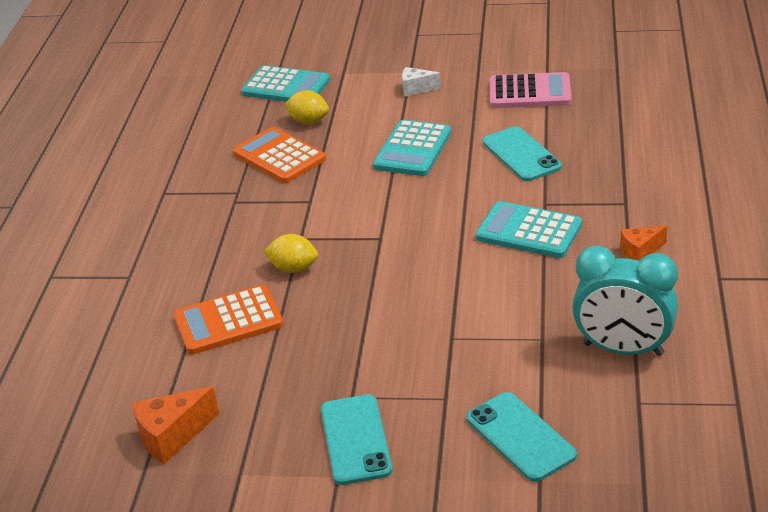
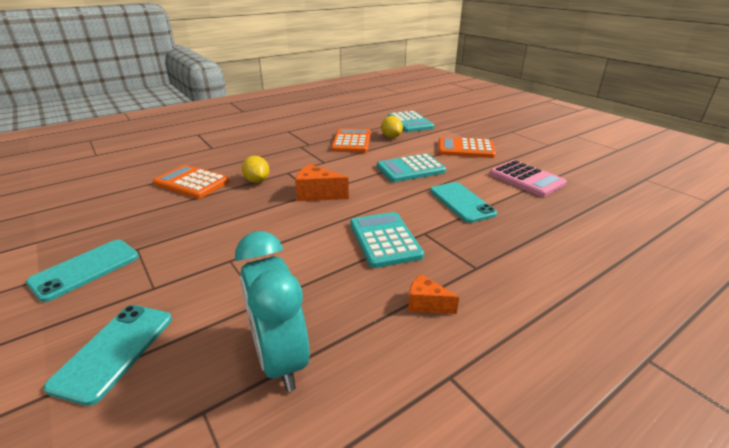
camera: 45 degrees right, 5 degrees down
(172, 436) = (71, 207): orange cheese -> orange cheese (317, 194)
(416, 89) = (465, 149): white cheese -> orange calculator
(521, 154) = (461, 202): turquoise phone -> turquoise phone turned 45 degrees counterclockwise

